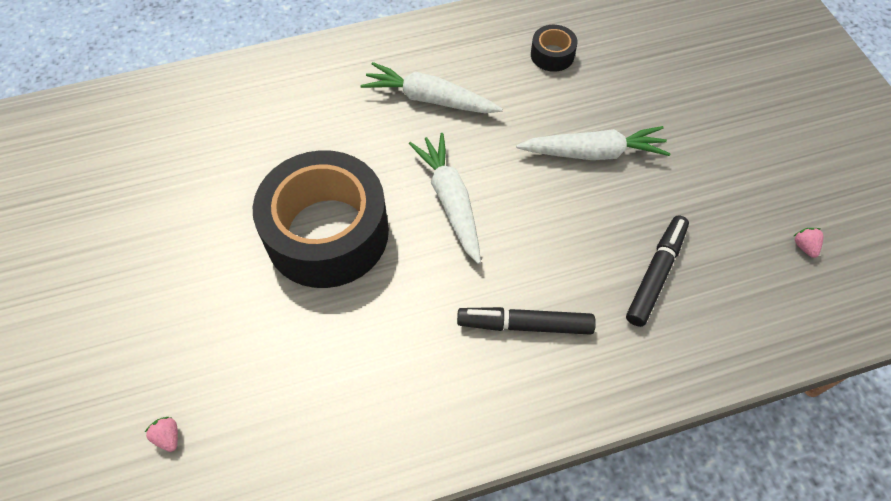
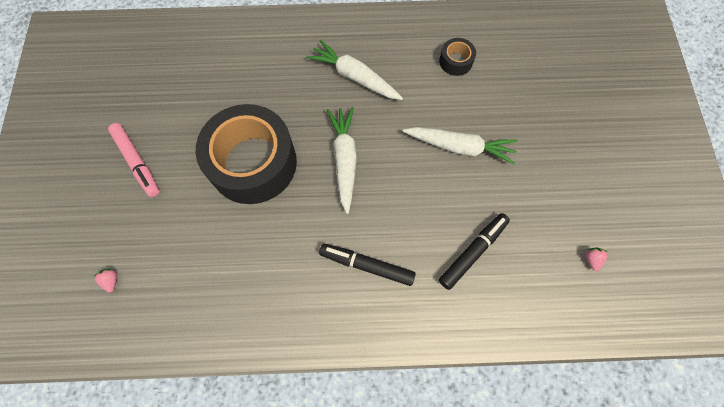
camera: 15 degrees right, 10 degrees up
(161, 269) = (137, 162): none -> pink marker

